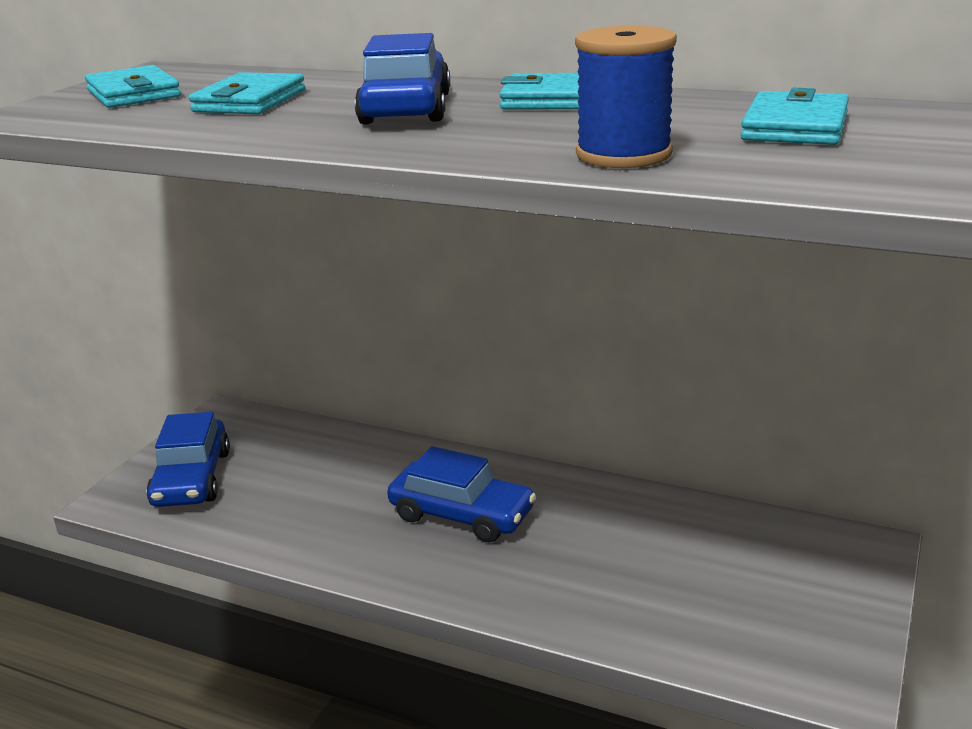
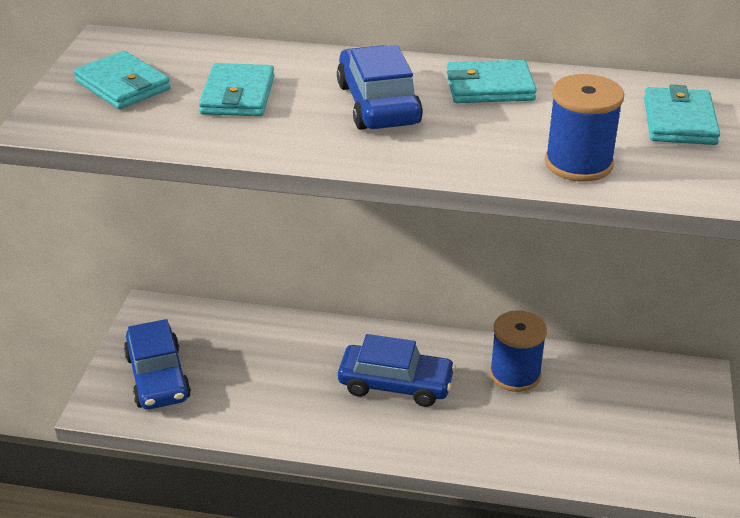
camera: 15 degrees left, 10 degrees up
(618, 519) = (515, 374): none -> blue spool

